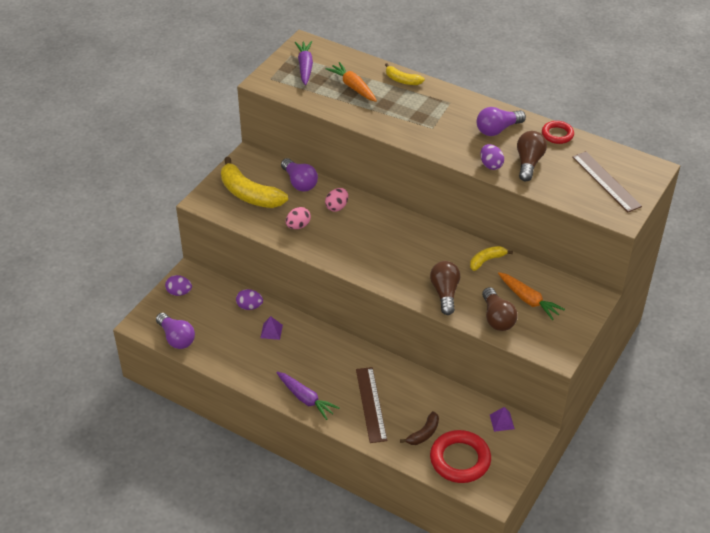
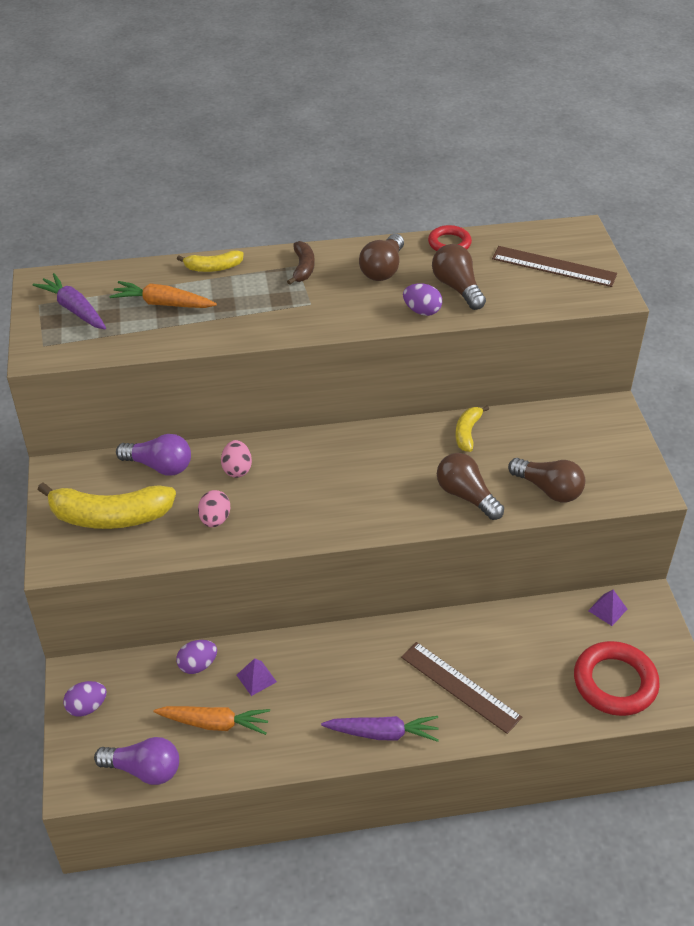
camera: 40 degrees left, 0 degrees up
(424, 433) = (549, 680): brown banana -> brown banana (303, 268)
(497, 129) = (383, 269): purple light bulb -> brown light bulb
(528, 300) = (555, 450): orange carrot -> orange carrot (214, 723)

